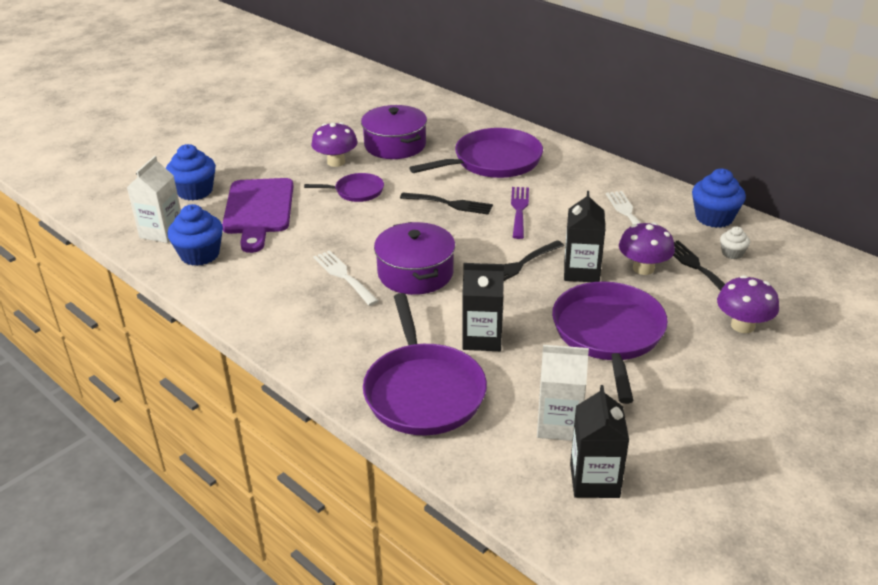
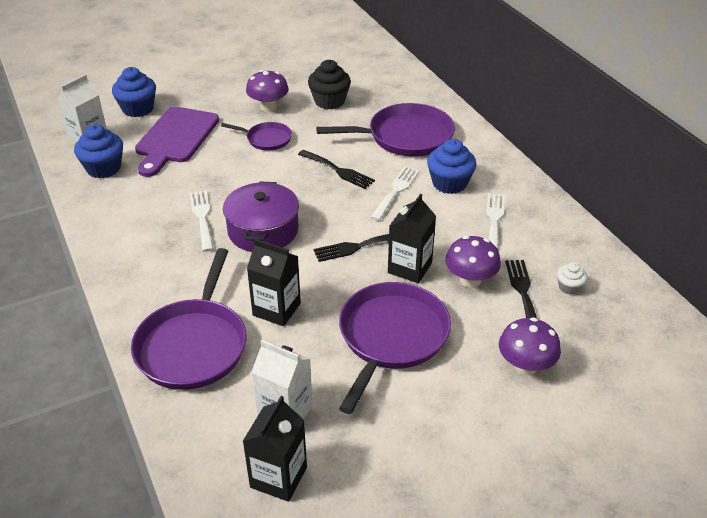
camera: 20 degrees right, 5 degrees up
(395, 145) = (329, 101): purple pot -> black cupcake
(519, 210) = (396, 191): purple fork -> white fork
(714, 218) = (577, 245): blue cupcake -> blue cupcake (449, 183)

